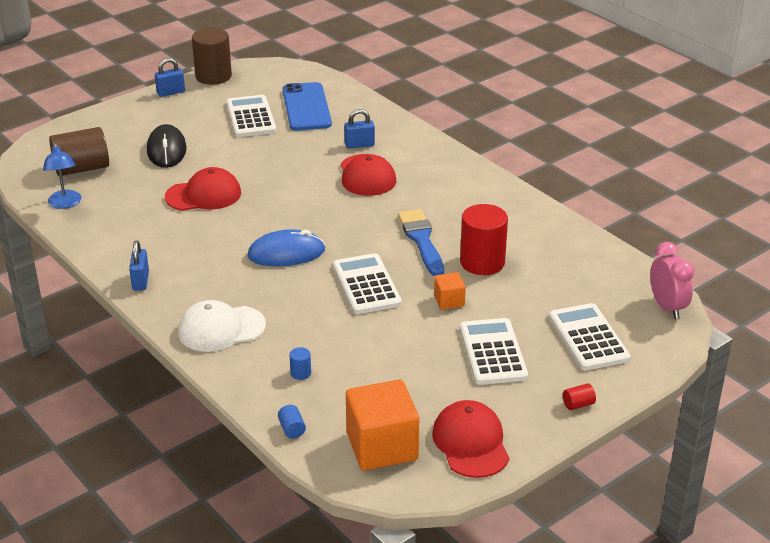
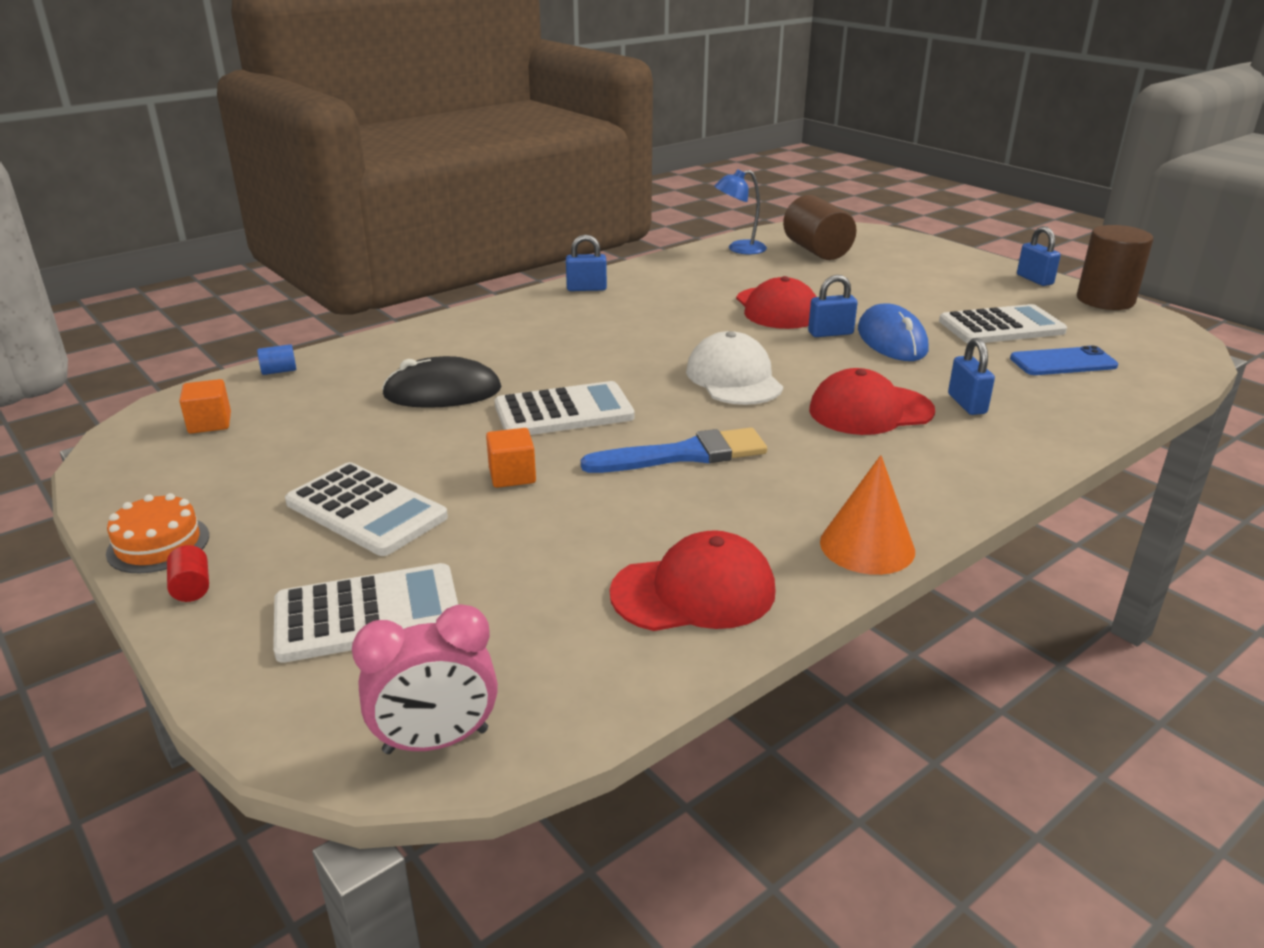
camera: 90 degrees right, 5 degrees down
(166, 150) = (880, 285): black mouse -> black mouse (442, 392)
(221, 329) = (485, 329): white cap -> white cap (734, 378)
(252, 178) = (830, 333): none -> blue padlock
(286, 253) = (644, 359): blue mouse -> blue mouse (892, 340)
(300, 373) = (381, 373): blue cylinder -> none
(306, 107) = (1063, 362): blue phone -> blue phone, size x0.66
(382, 446) = (210, 423): orange cube -> orange cube, size x0.49
(471, 443) = (171, 485): red cap -> red cap (694, 592)
(482, 262) = (619, 509): red cylinder -> none
(492, 352) = (366, 510): white calculator -> white calculator turned 45 degrees clockwise
(507, 192) = (867, 546): none -> orange cone
(539, 429) = (158, 544): none -> orange cake

